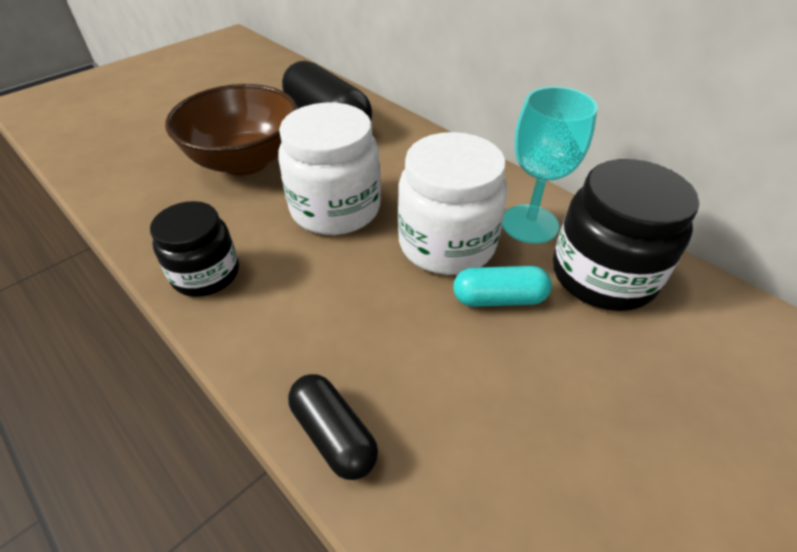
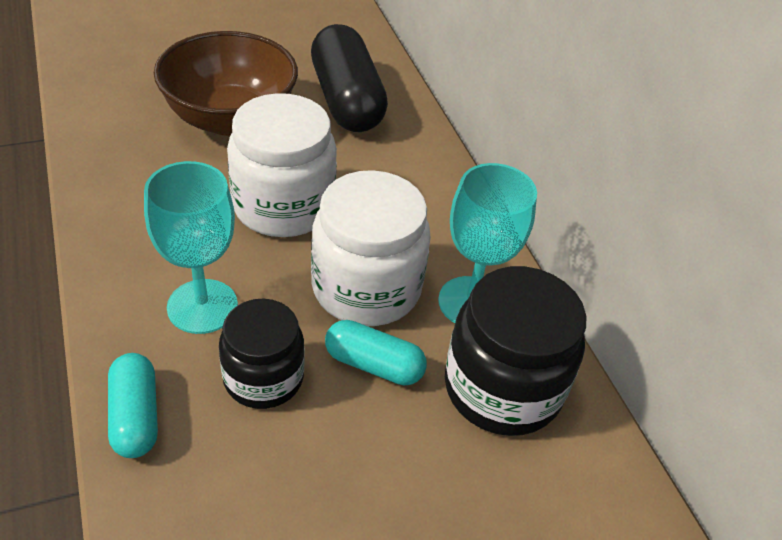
camera: 20 degrees right, 0 degrees up
(206, 274) = (122, 225): black jar -> black jar (263, 378)
(326, 311) = (202, 306): none -> turquoise goblet
(333, 435) = (135, 416): black capsule -> turquoise capsule

